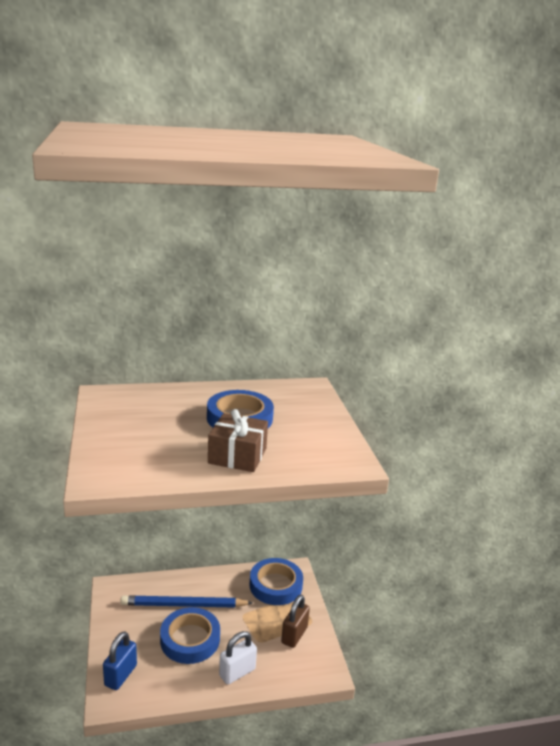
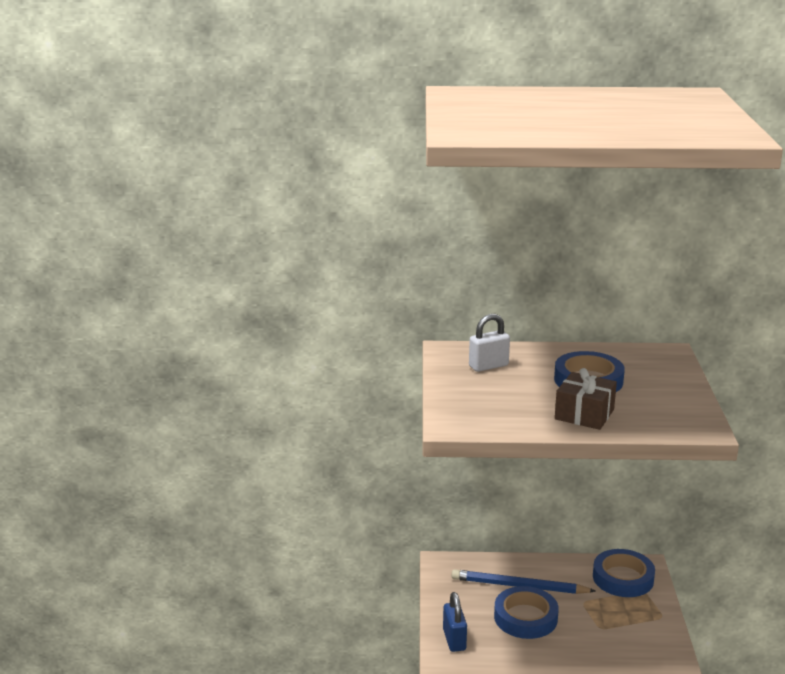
camera: 15 degrees right, 0 degrees up
(120, 675) = (454, 640): blue padlock -> blue padlock turned 45 degrees counterclockwise
(237, 672) = (575, 651): white padlock -> white padlock (488, 366)
(294, 635) = (640, 626): brown padlock -> none

